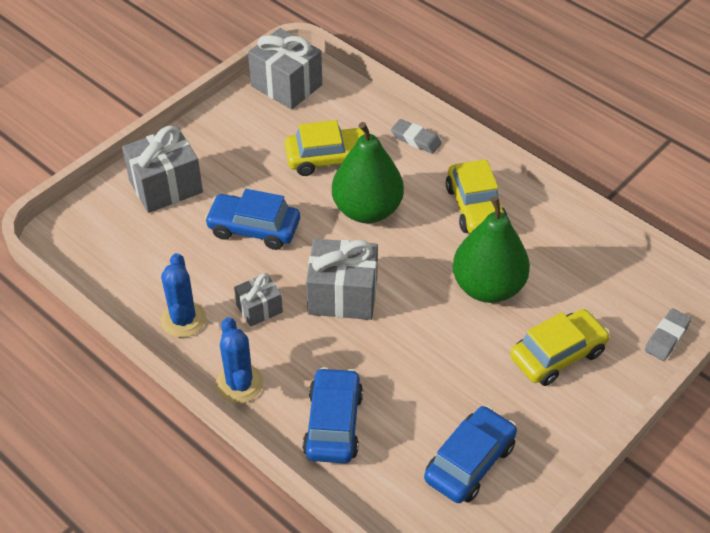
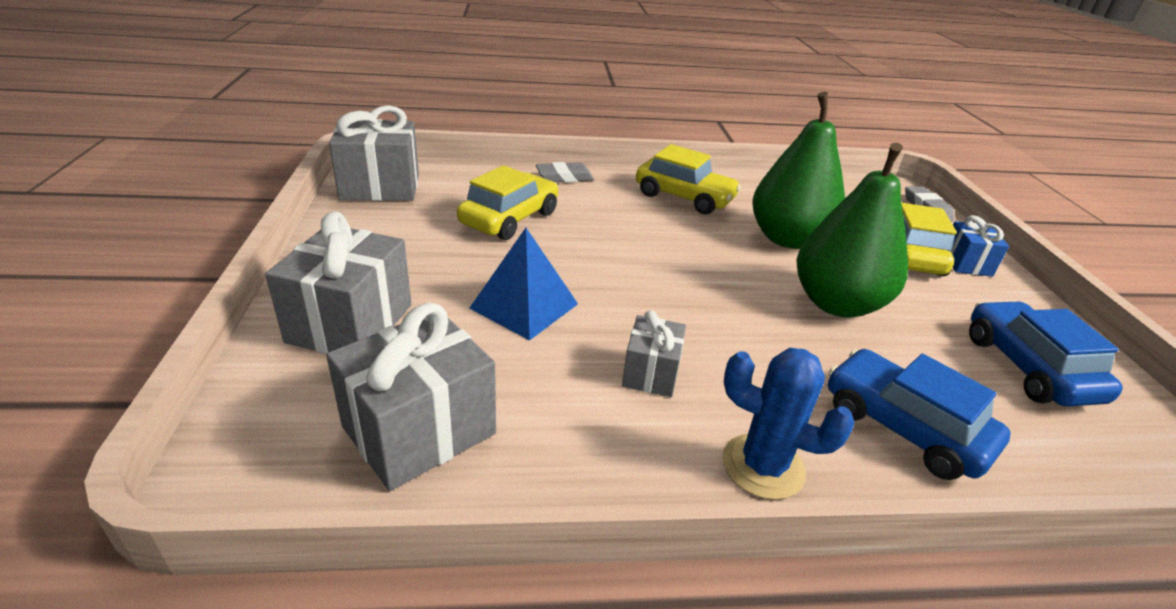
camera: 50 degrees left, 15 degrees down
(183, 319) = (586, 447): blue cactus -> none
(254, 229) = (524, 306): blue car -> blue pyramid
(342, 295) = (703, 310): grey gift -> grey gift (419, 430)
(367, 210) = (607, 237): green pear -> green pear (836, 304)
(589, 391) = (966, 263): none -> blue gift

